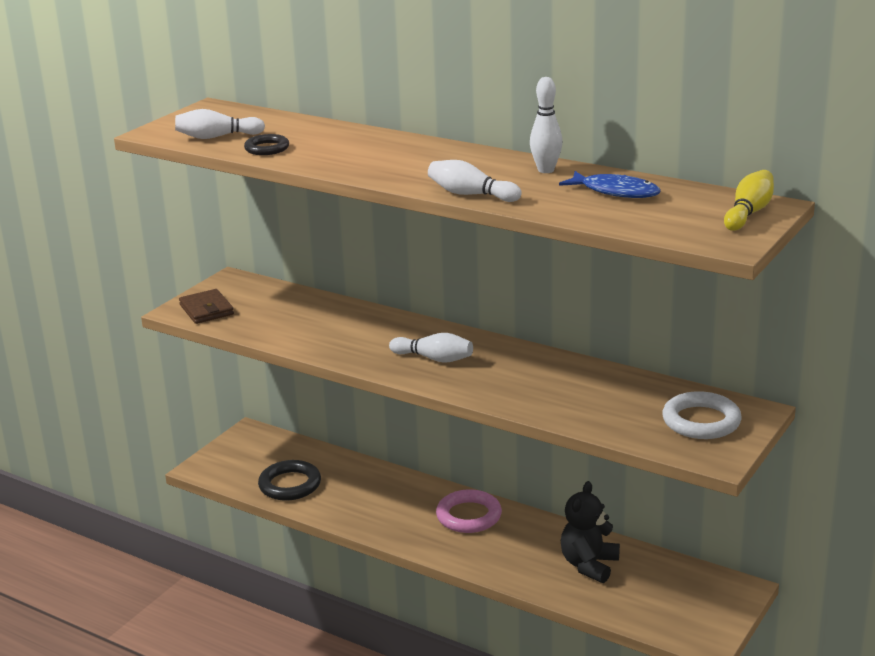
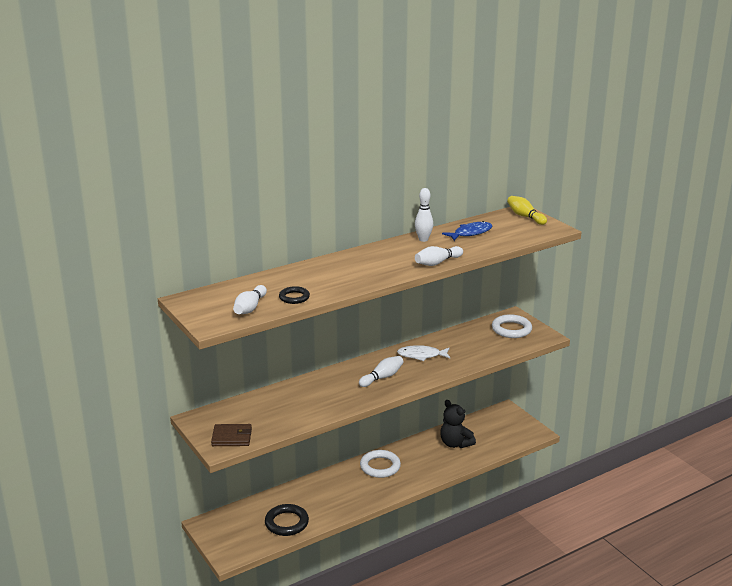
camera: 65 degrees left, 0 degrees up
(469, 516) = (380, 466): pink ring -> white ring
(527, 370) = (421, 355): none -> white fish

